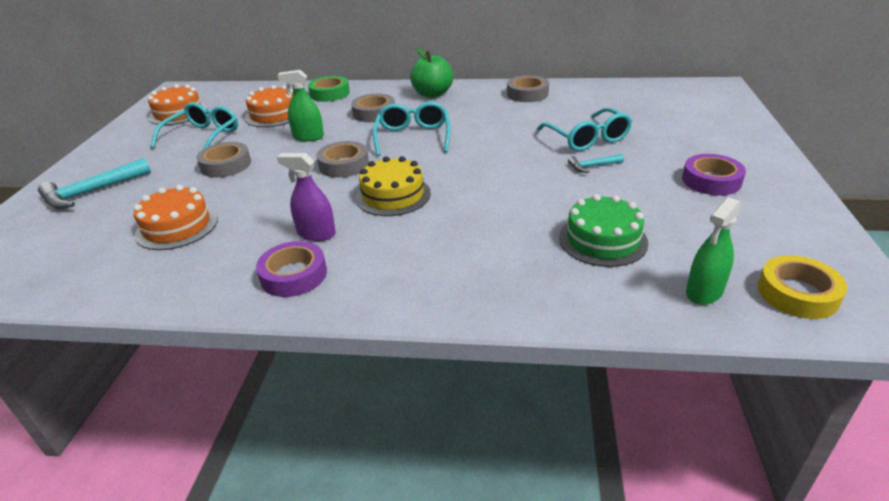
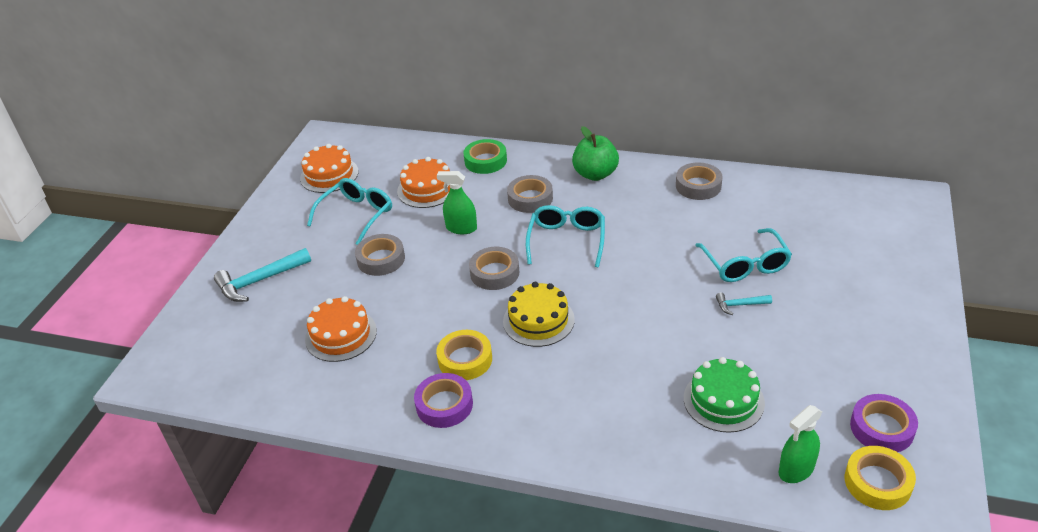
camera: 10 degrees right, 5 degrees up
(316, 234) = (465, 359): purple spray bottle -> yellow tape
(711, 180) = (852, 339): purple tape -> purple tape (882, 428)

